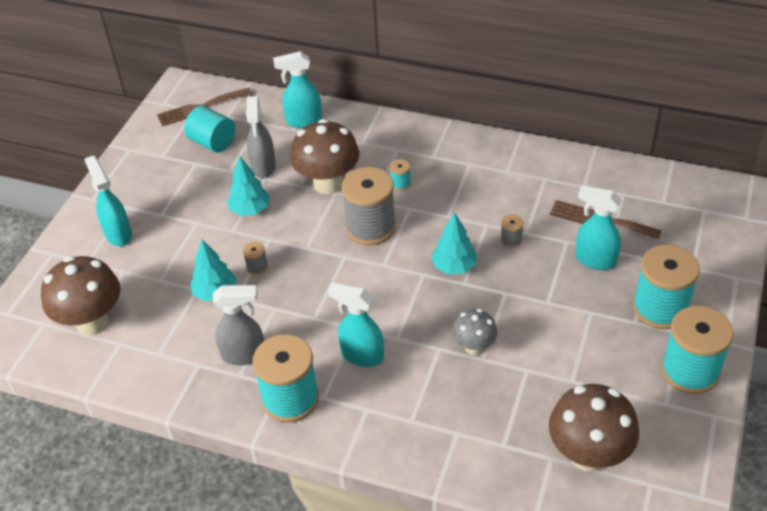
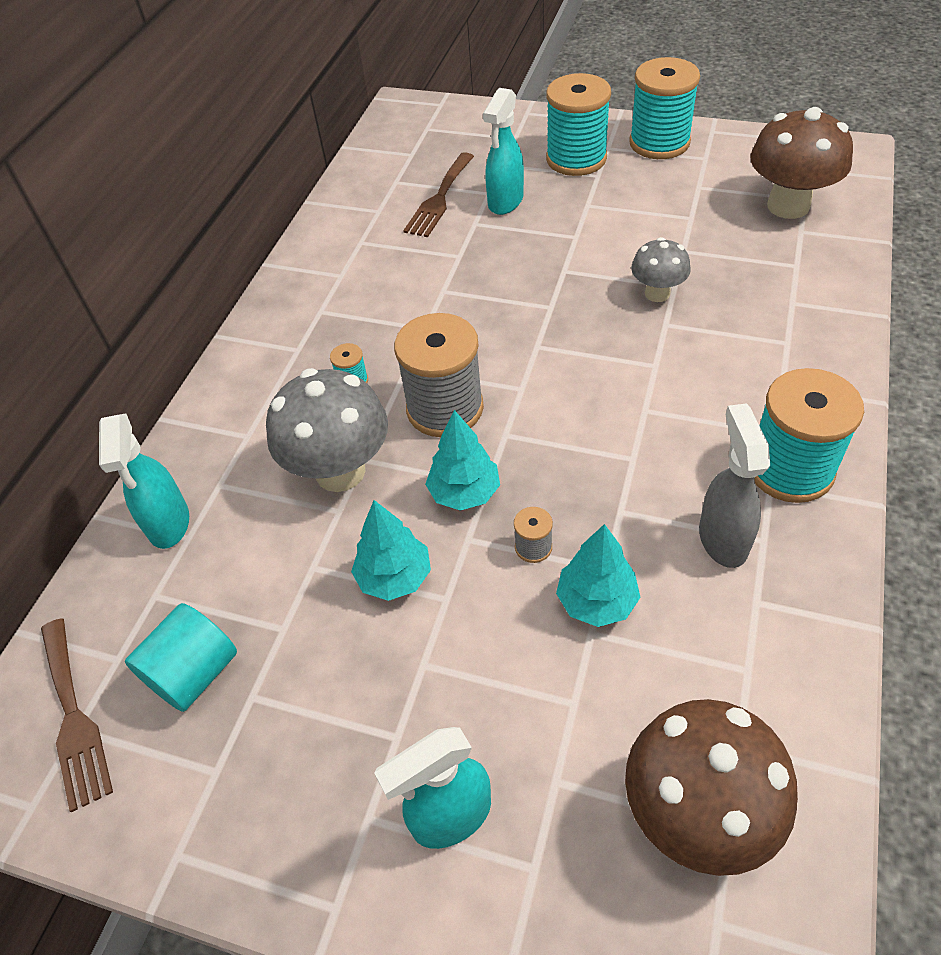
camera: 90 degrees left, 5 degrees up
(263, 167) = (284, 571): grey spray bottle -> none
(328, 183) = (340, 471): brown mushroom -> grey mushroom
(361, 355) = (693, 398): turquoise spray bottle -> none
(454, 266) = (521, 317): turquoise tree -> turquoise tree (464, 493)
(511, 240) = (472, 268): grey spool -> none

